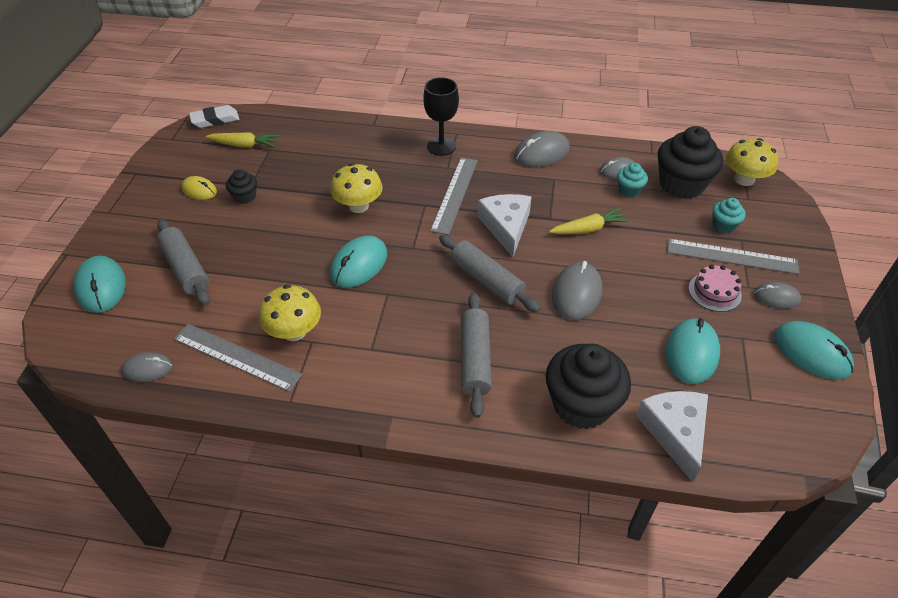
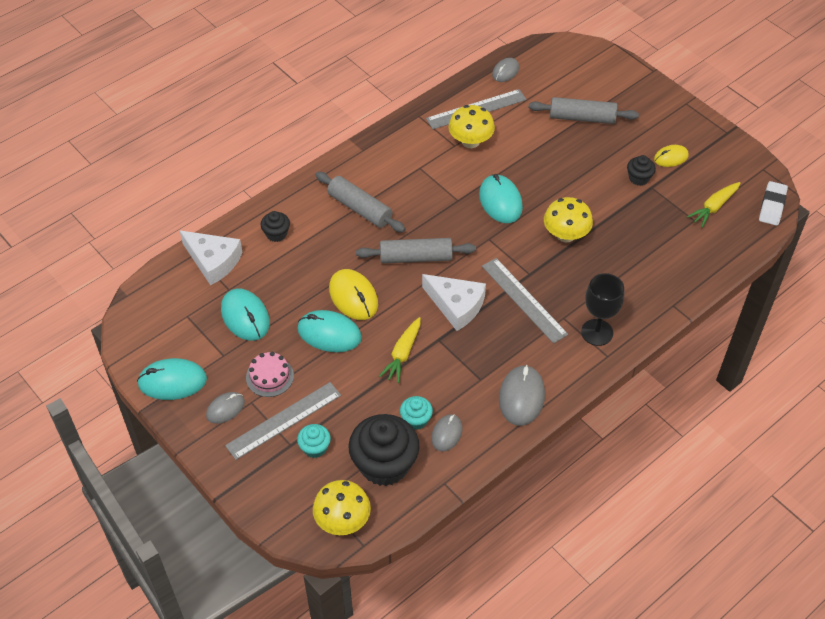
camera: 130 degrees right, 5 degrees up
(101, 287) = (601, 75): turquoise mouse -> turquoise mouse (329, 333)
(576, 293) = (353, 297): grey mouse -> yellow mouse
(581, 404) = (276, 234): black cupcake -> black cupcake, size x0.48

